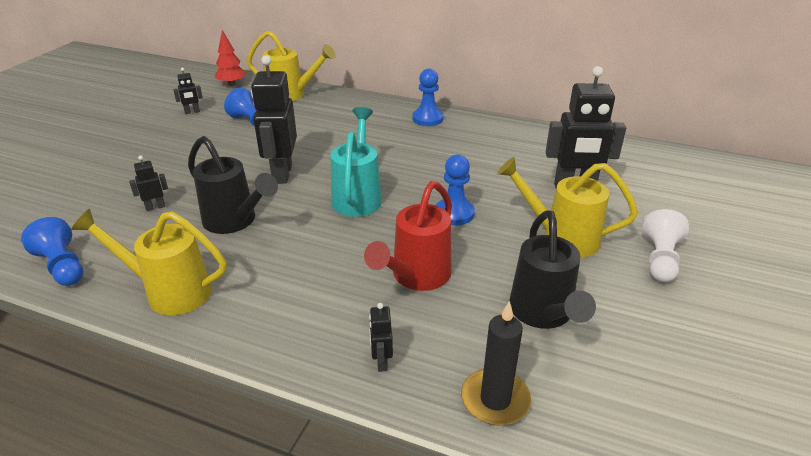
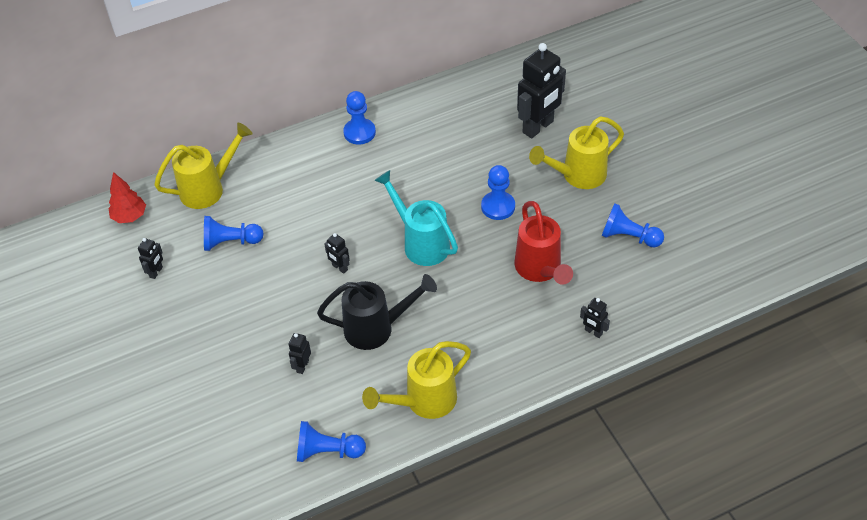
camera: 45 degrees left, 15 degrees up
(282, 173) = (339, 268): black robot -> black robot, size x0.45
(495, 399) = (664, 303): black candle -> none
(543, 314) = (628, 237): black watering can -> blue pawn
(660, 259) = (641, 150): white pawn -> none

